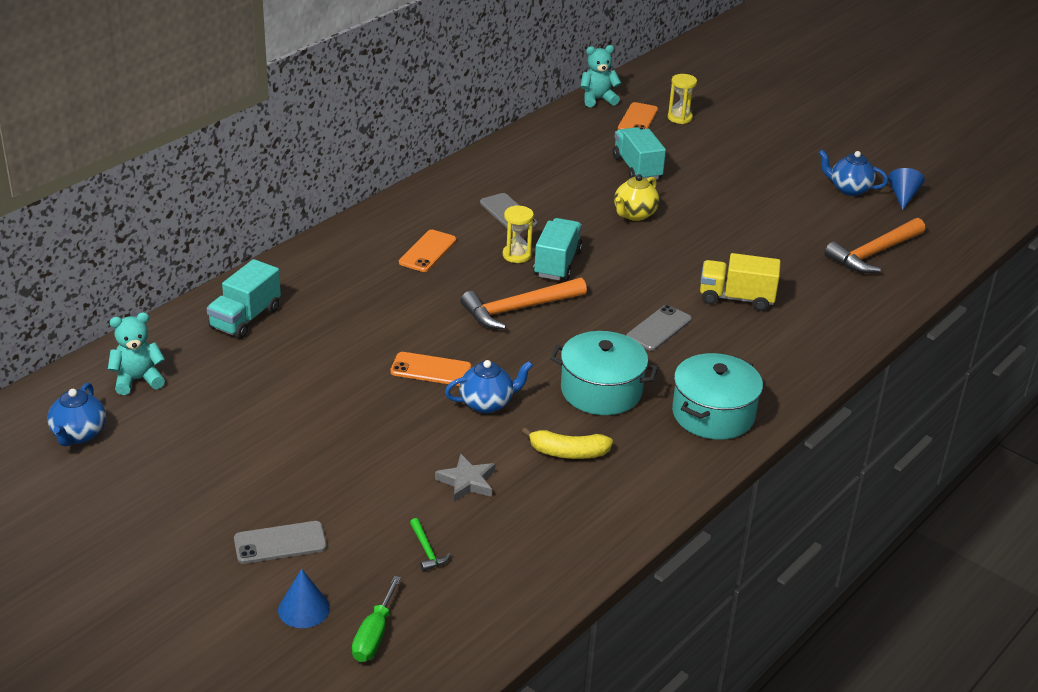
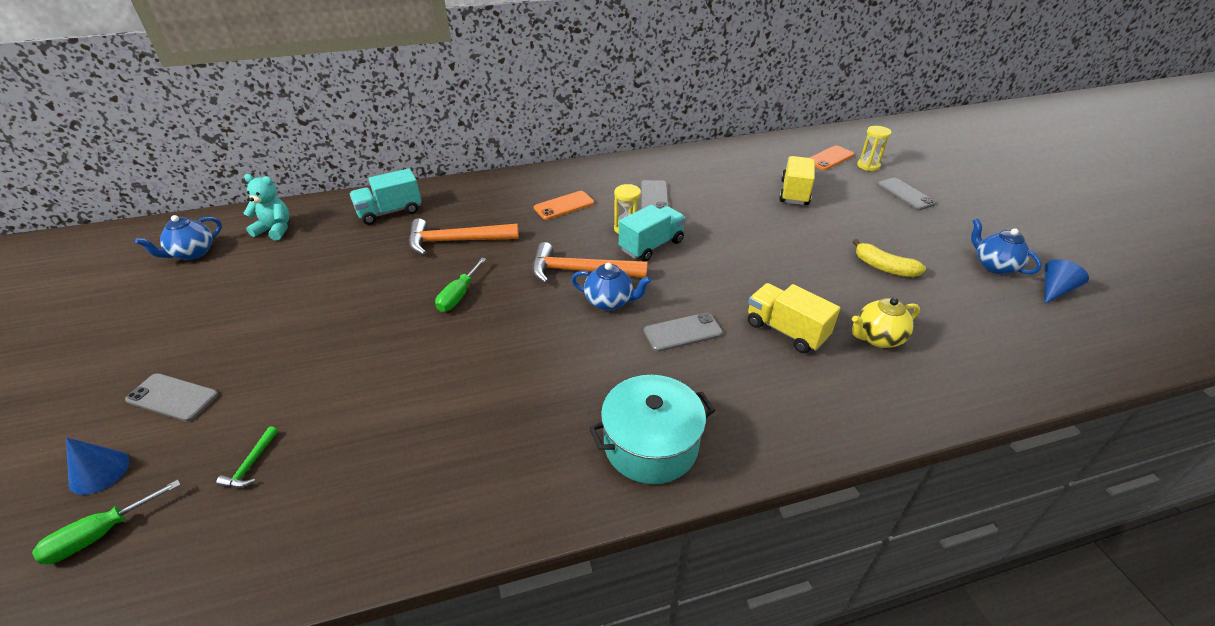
camera: 35 degrees right, 5 degrees up
(431, 369) = (458, 296): orange phone -> green screwdriver
(467, 481) = (363, 410): grey star -> none
(487, 403) = (465, 342): blue teapot -> blue teapot (609, 302)
(568, 453) = (474, 422): yellow banana -> yellow banana (883, 267)
(597, 99) = (809, 137): turquoise teddy bear -> none
(601, 391) = (570, 371): turquoise pot -> none
(634, 214) = (757, 227): yellow teapot -> yellow teapot (877, 338)
(637, 168) = (794, 193): turquoise truck -> yellow truck
(734, 140) = (905, 194): none -> grey phone
(874, 253) = (978, 337): orange hammer -> orange hammer (456, 241)

